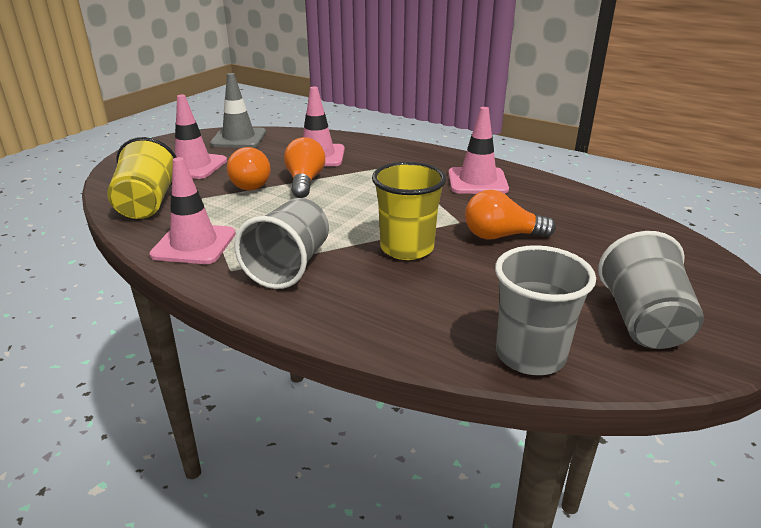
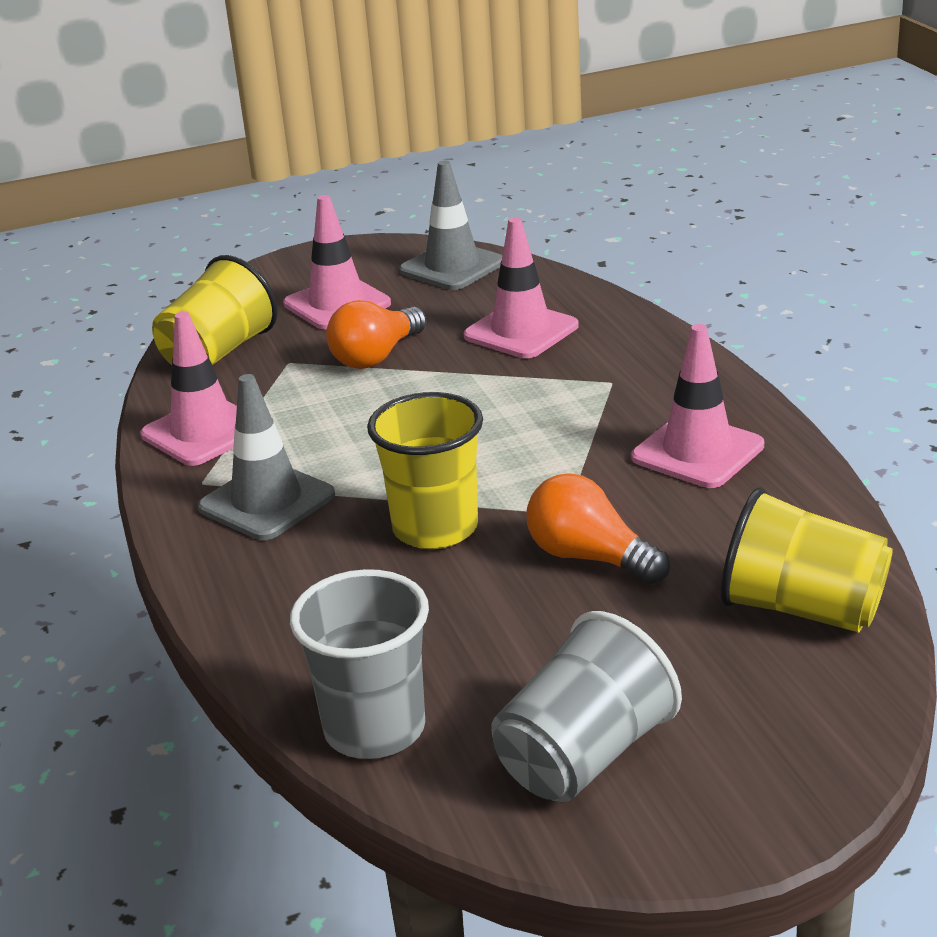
camera: 40 degrees right, 0 degrees up
(289, 266) = (267, 501): grey cup -> grey traffic cone
(305, 181) = (445, 374): orange light bulb -> none
(619, 226) = (802, 609): none -> yellow cup

